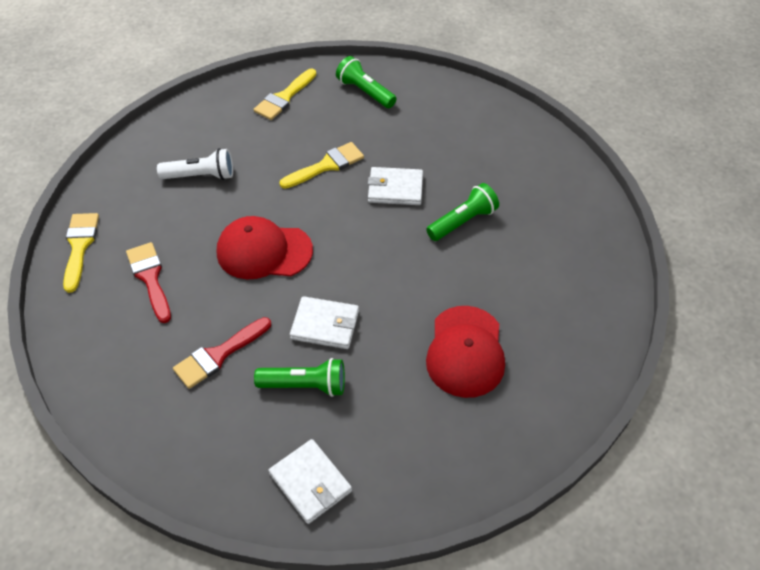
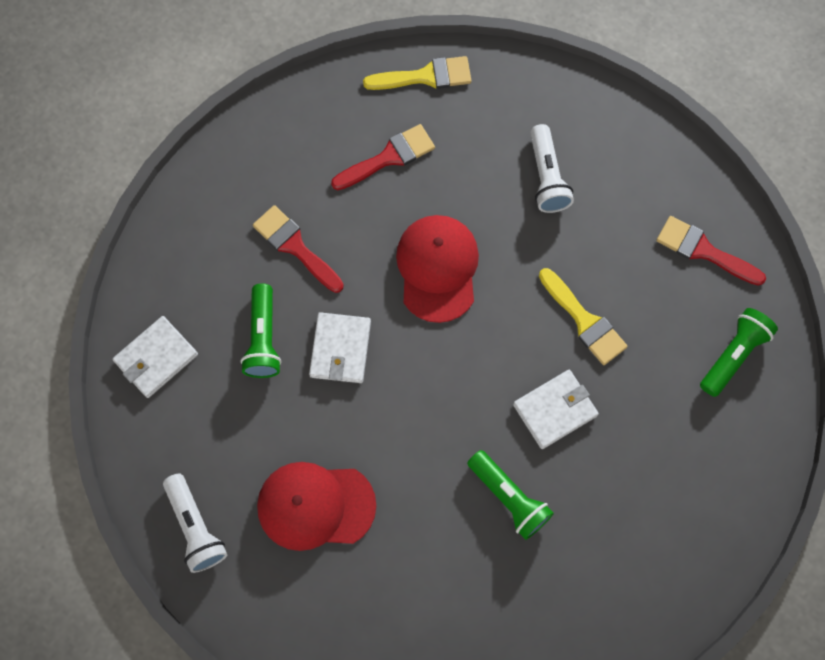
camera: 85 degrees right, 20 degrees up
(284, 97) = (703, 250): yellow brush -> red brush
(395, 189) = (555, 410): white wallet -> white wallet turned 60 degrees clockwise
(483, 450) = (196, 527): none -> white flashlight

